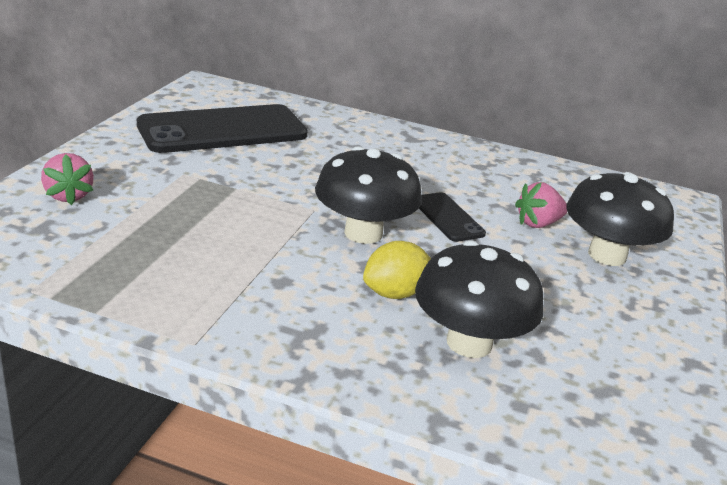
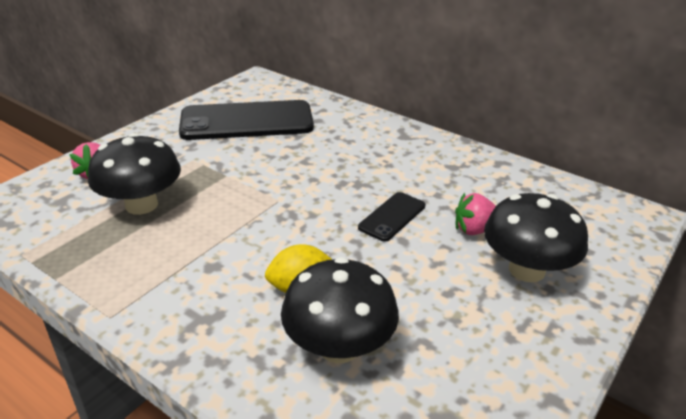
camera: 20 degrees right, 5 degrees up
(363, 233) = (307, 226): black mushroom -> black mushroom (141, 205)
(447, 217) = (392, 217): black phone -> black phone turned 45 degrees clockwise

